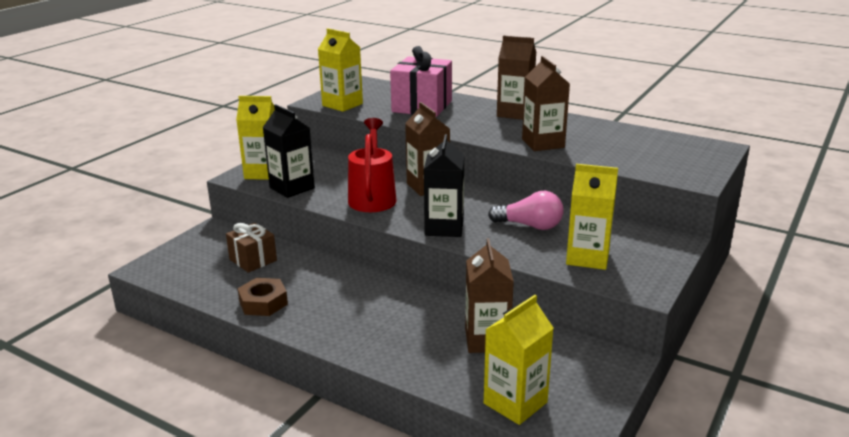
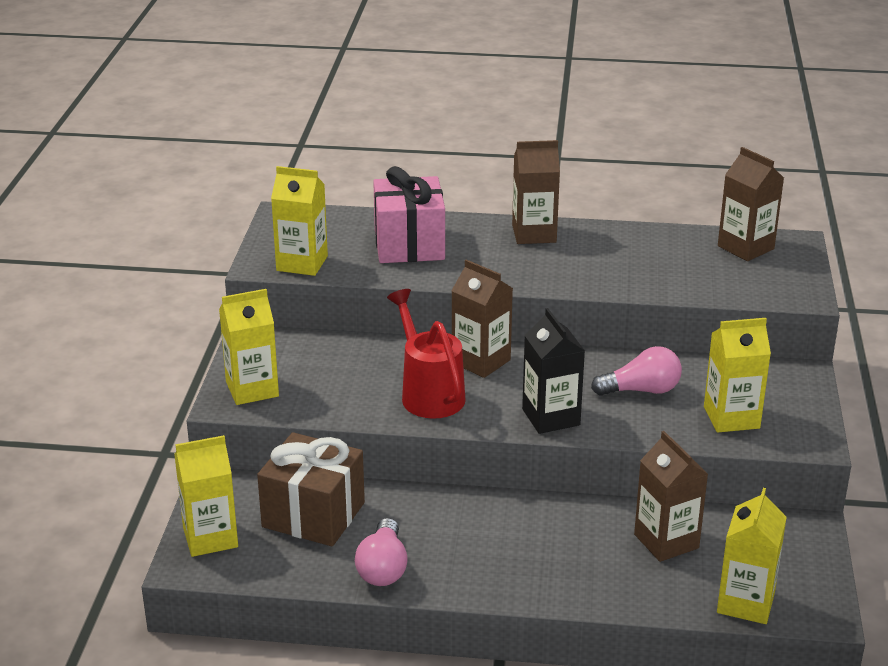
camera: 25 degrees left, 5 degrees up
(177, 257) = (210, 537): none -> yellow carton
(253, 260) = (313, 515): brown gift -> brown gift, size x1.67
(263, 303) = (383, 568): brown nut -> pink light bulb
(292, 188) = (314, 404): black carton -> none
(543, 143) = (606, 277): brown carton -> brown carton (745, 247)

